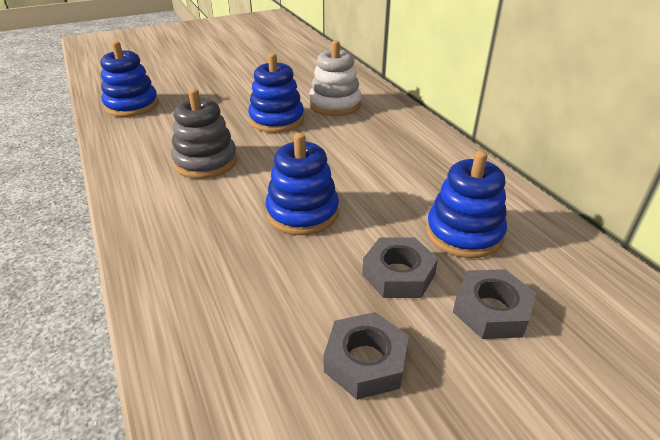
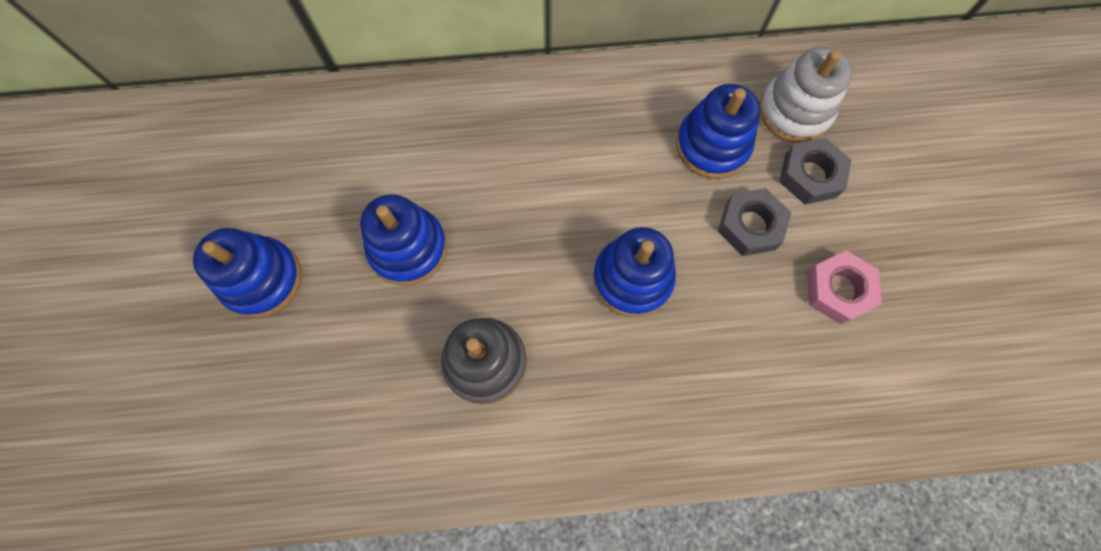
camera: 70 degrees left, 35 degrees up
(132, 105) = (259, 449): blue stacking toy -> blue stacking toy (262, 279)
(335, 105) = (397, 161): white stacking toy -> white stacking toy (794, 111)
(365, 361) = (838, 290): grey nut -> pink nut

